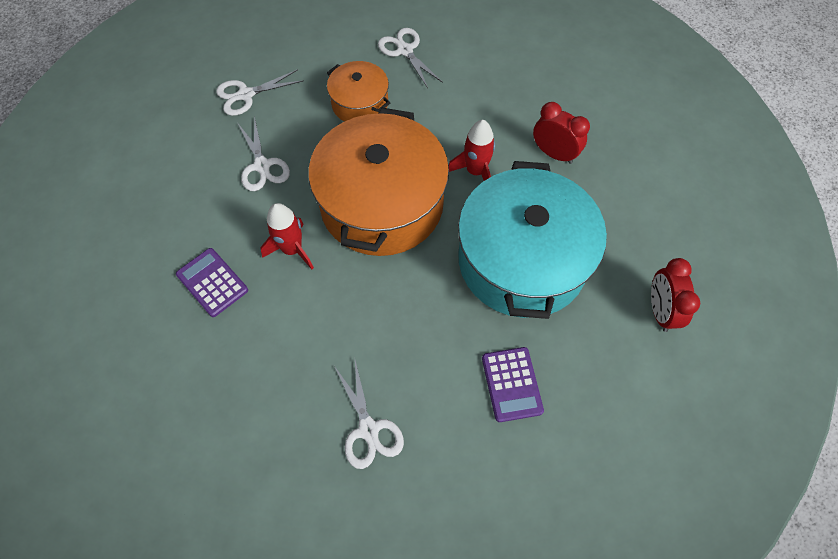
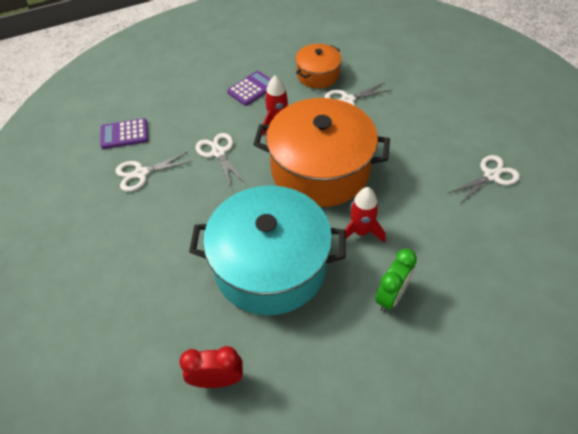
camera: 90 degrees right, 10 degrees down
(246, 95) = (412, 84): white scissors -> white scissors (218, 153)
(360, 103) = (420, 149): orange pot -> orange pot (318, 75)
(511, 384) = (161, 256): purple calculator -> purple calculator (124, 134)
(554, 154) = (391, 296): red clock -> green clock

